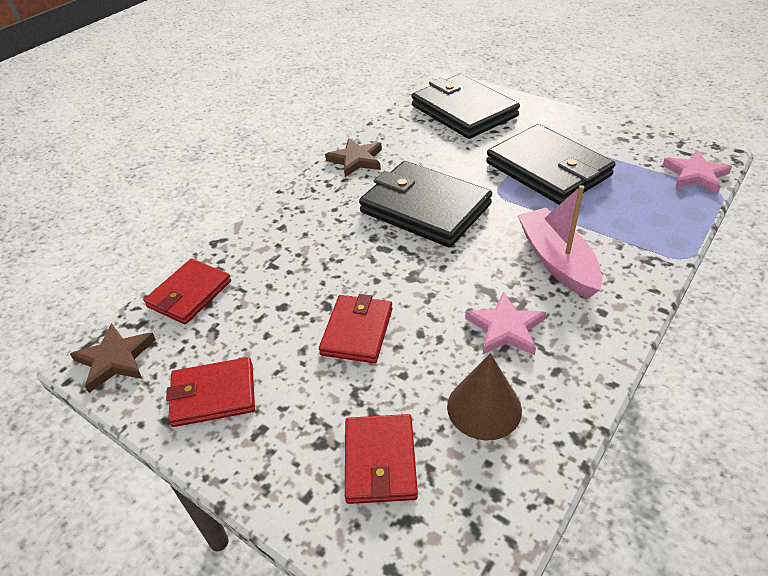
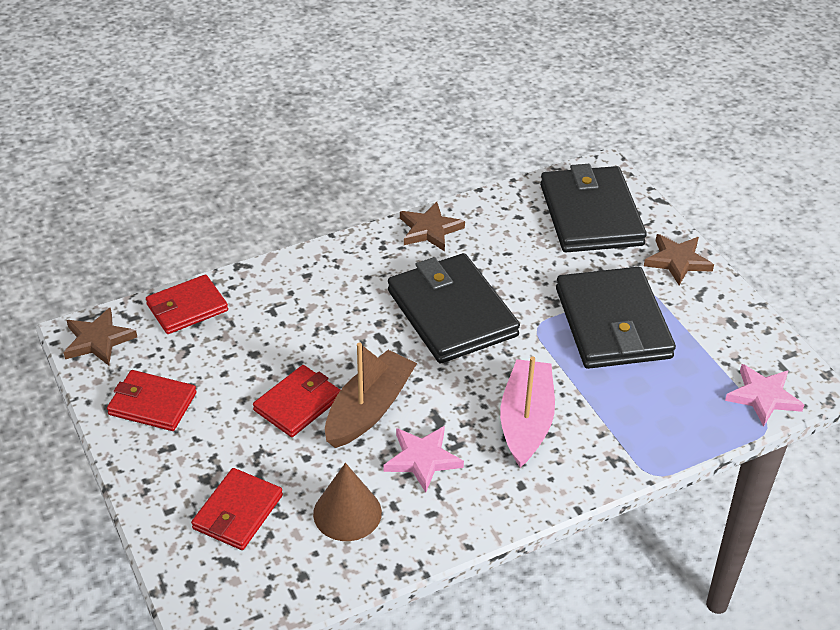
camera: 25 degrees right, 0 degrees up
(424, 308) = (369, 409): none -> brown boat
(549, 117) = (677, 261): none -> brown star

